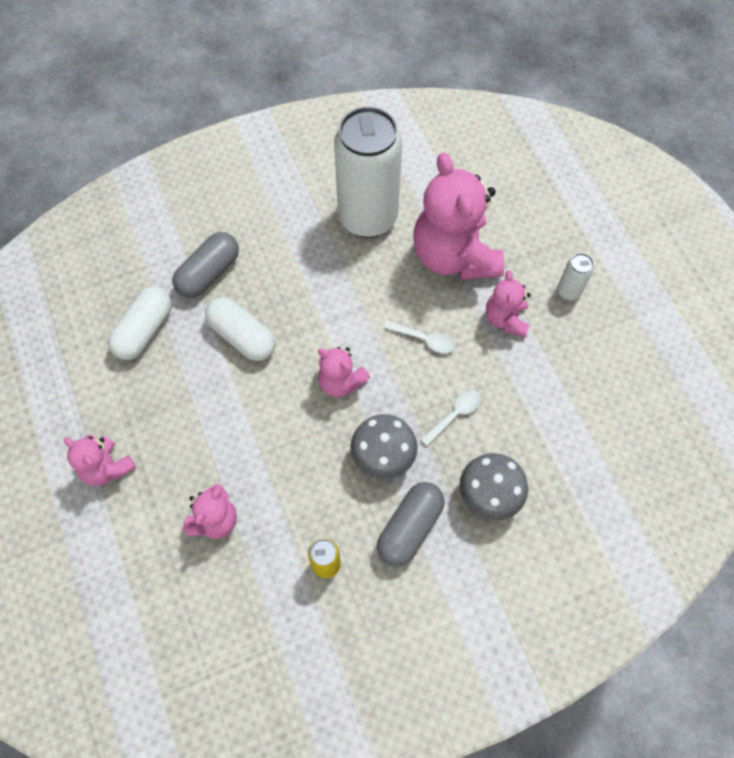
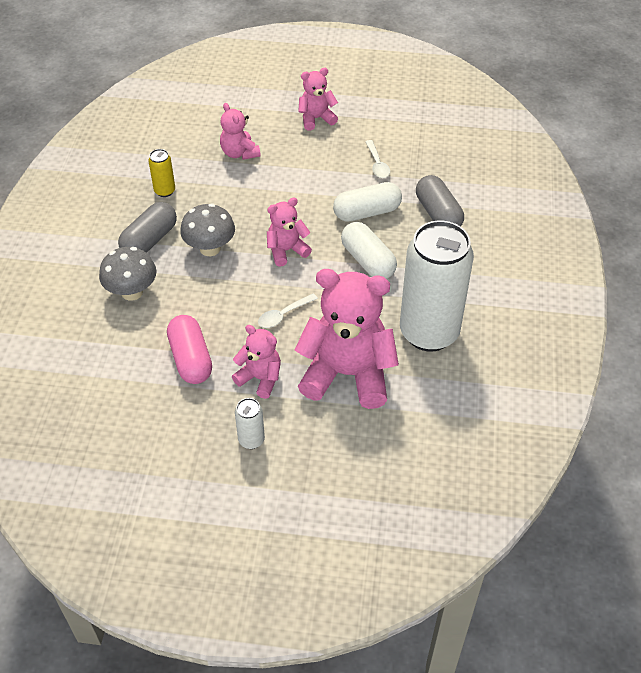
camera: 120 degrees right, 15 degrees down
(144, 330) = (410, 165): white capsule -> white capsule (368, 261)
(410, 528) = (149, 240): grey capsule -> grey capsule turned 60 degrees clockwise
(454, 415) = (206, 303): white spoon -> white spoon (377, 164)
(526, 388) = (190, 359): none -> pink capsule

